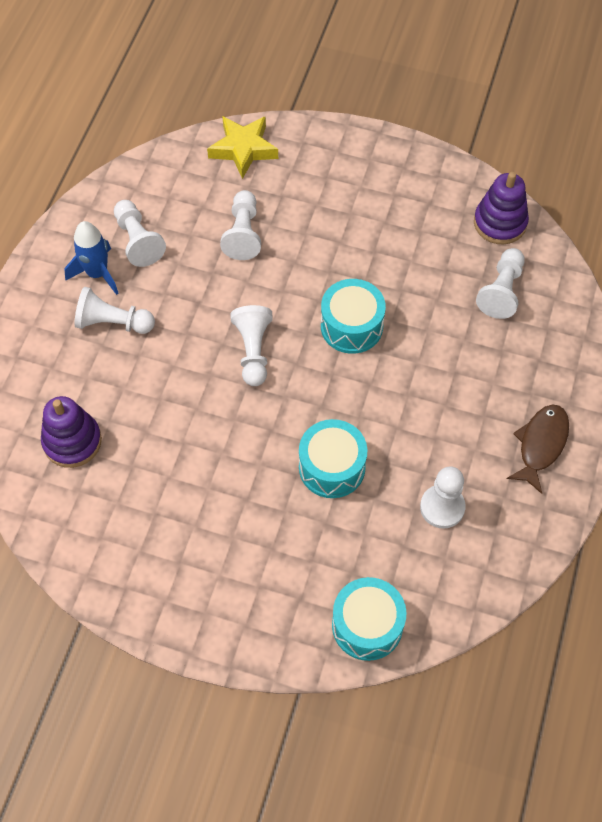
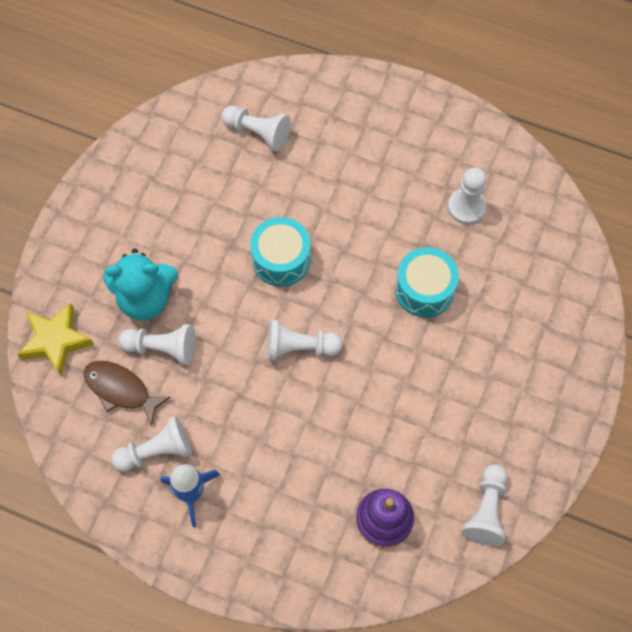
camera: 85 degrees left, 5 degrees up
(113, 322) = (253, 478): white pawn -> white pawn (486, 510)
(295, 213) = (145, 298): none -> turquoise teddy bear
(367, 625) = (569, 276): turquoise drum -> none
(500, 223) = (183, 123): purple stacking toy -> none
(540, 445) = (412, 126): brown fish -> brown fish (121, 390)

